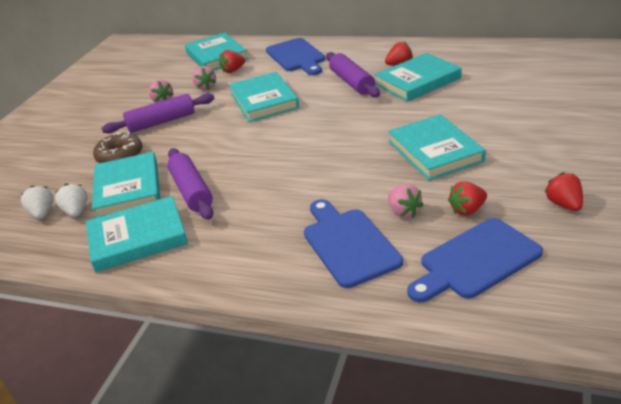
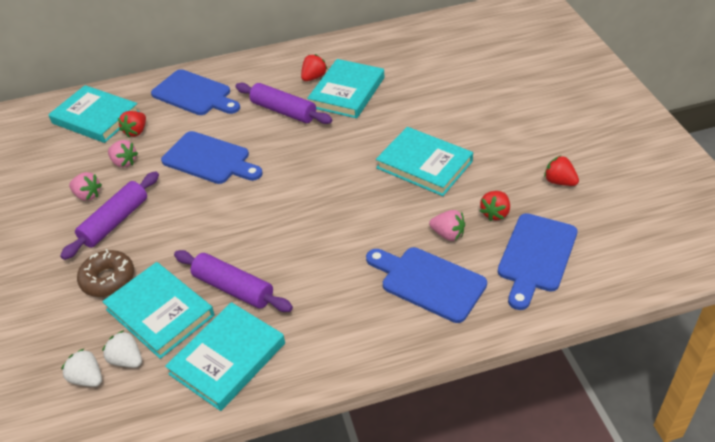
camera: 35 degrees left, 10 degrees up
(264, 100) = (209, 159): turquoise book -> blue cutting board

